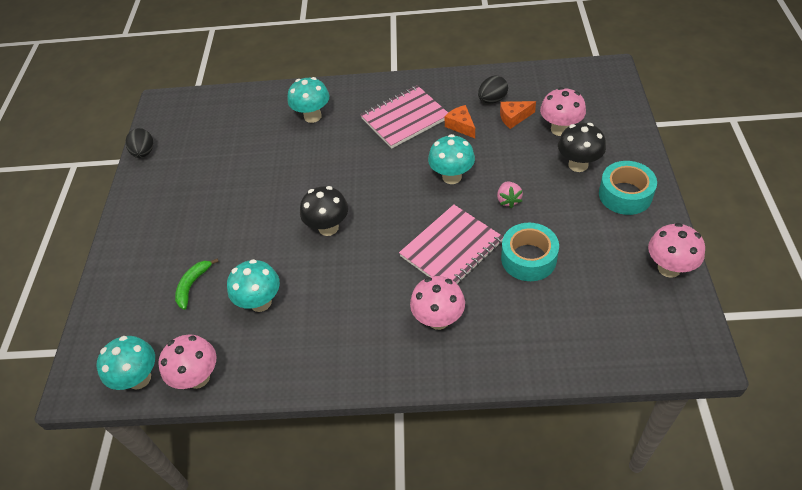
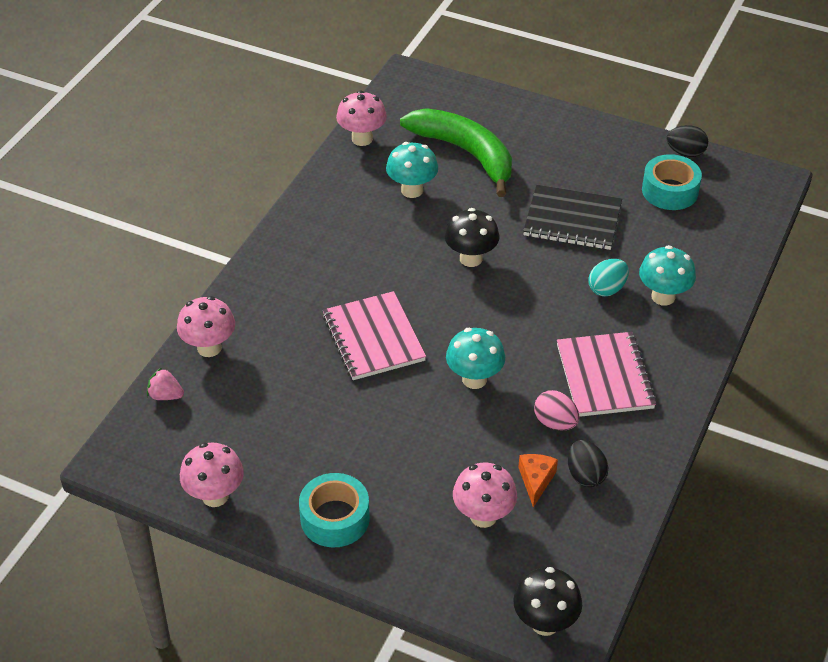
camera: 110 degrees right, 5 degrees down
(139, 378) = (388, 108): turquoise mushroom -> none
(192, 285) = (465, 153): green banana -> green banana, size x2.34
(253, 186) = (572, 220): none -> black notebook
(320, 144) = (607, 289): none -> turquoise egg
(438, 319) = (299, 297): pink mushroom -> pink mushroom (209, 348)
(461, 126) = (555, 423): orange cheese -> pink egg
(508, 200) = (404, 411): pink strawberry -> pink strawberry (166, 395)
(528, 258) = (315, 391): turquoise tape -> turquoise tape (670, 191)
(578, 165) = (411, 501): black mushroom -> black mushroom (545, 623)

